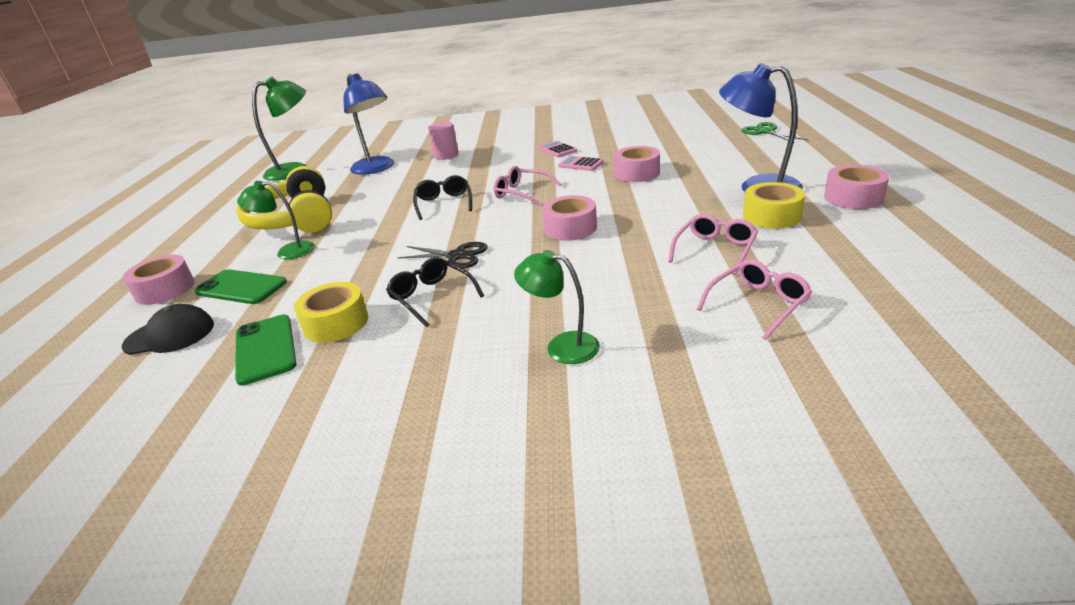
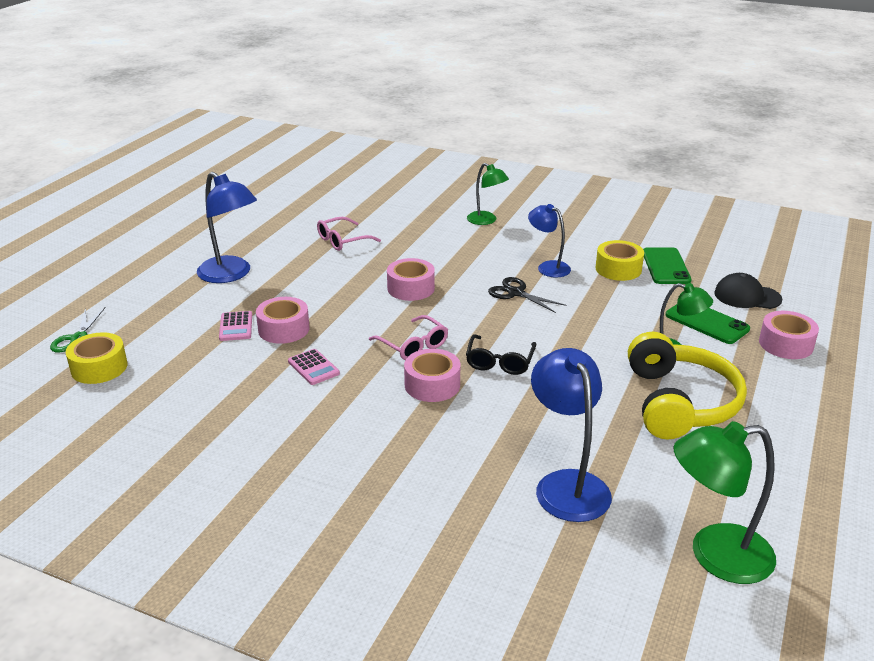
camera: 160 degrees left, 0 degrees up
(431, 297) = (548, 267): black glasses -> blue lamp
(446, 155) = (450, 474): pink cylinder -> none
(557, 150) = (304, 411): pink calculator -> pink calculator (236, 327)
(758, 304) = (369, 210): pink glasses -> none
(771, 216) = (270, 250): yellow tape -> yellow tape (99, 367)
(853, 197) = (197, 245): pink tape -> pink tape (432, 385)

